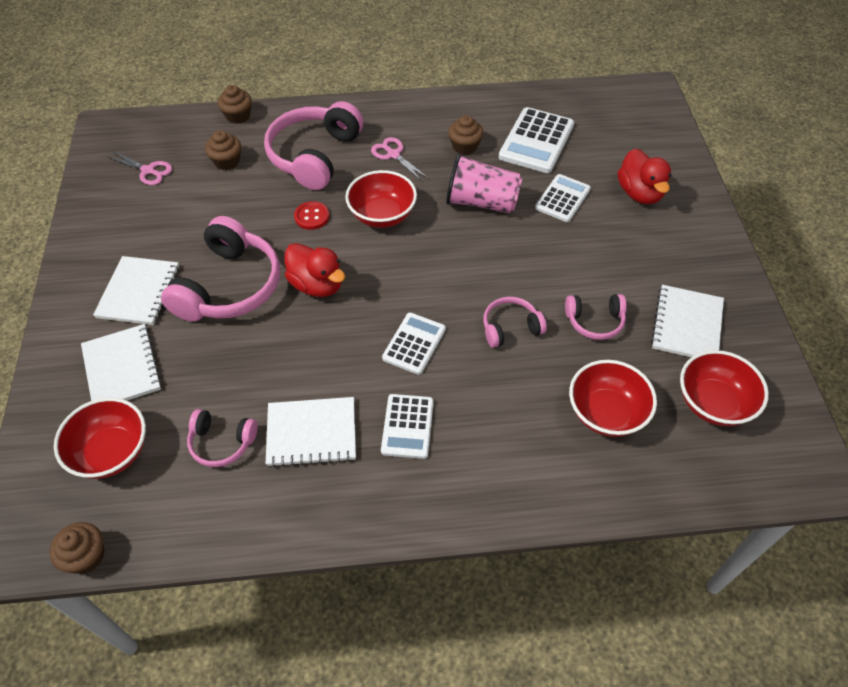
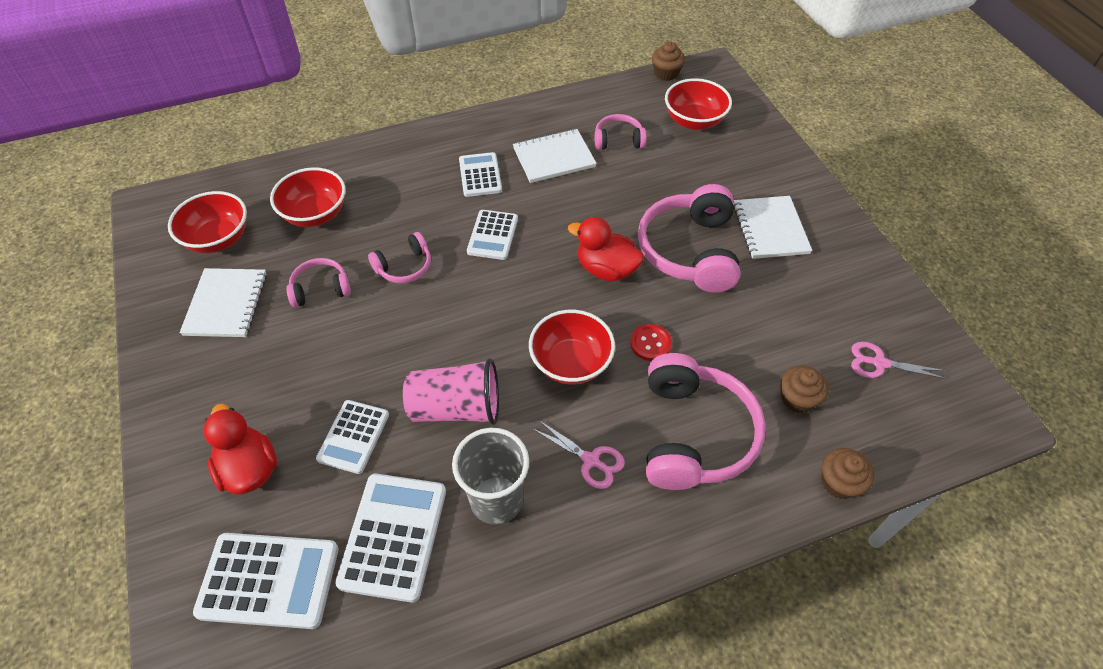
camera: 165 degrees right, 0 degrees up
(122, 368) = (732, 170): white notebook -> none
(465, 146) = (496, 500): brown cupcake -> grey cup
(616, 135) = (269, 580): none -> white calculator

